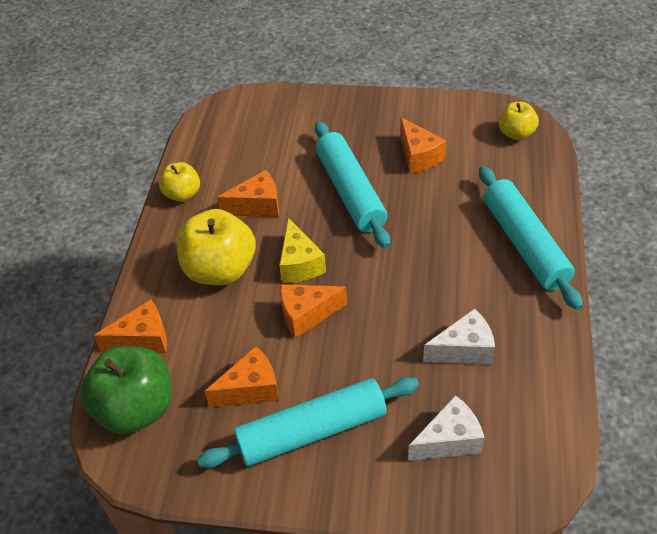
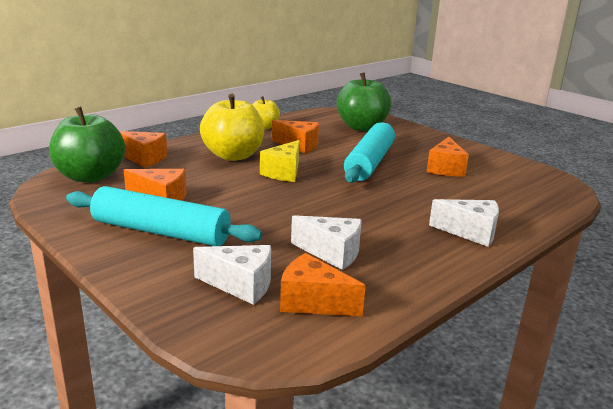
camera: 35 degrees right, 25 degrees down
(274, 128) = (361, 127): none -> green apple
(306, 315) = (250, 190): orange cheese -> orange cheese (313, 302)
(516, 133) = (546, 188): yellow apple -> none
(524, 244) = (470, 232): turquoise rolling pin -> white cheese

